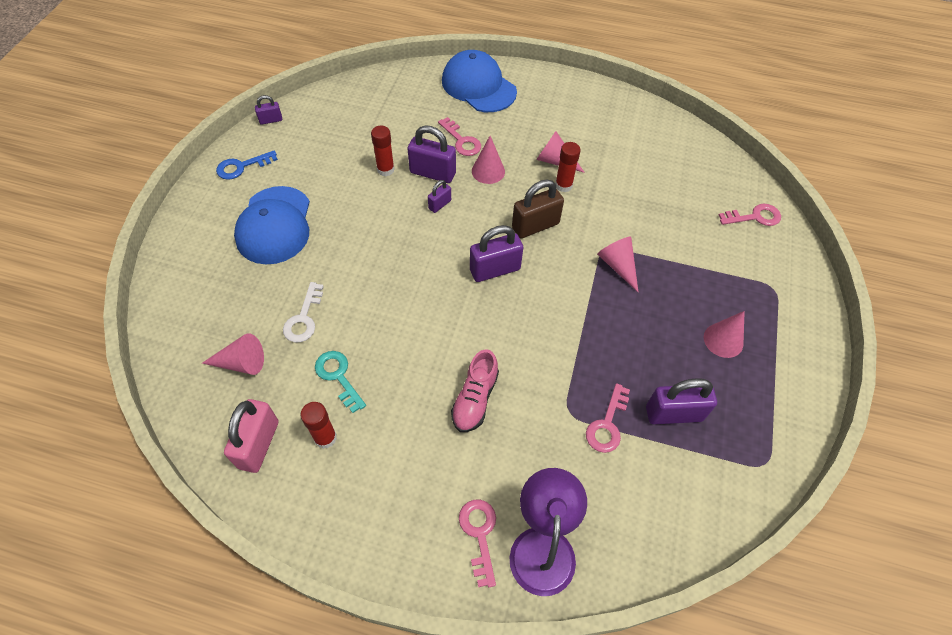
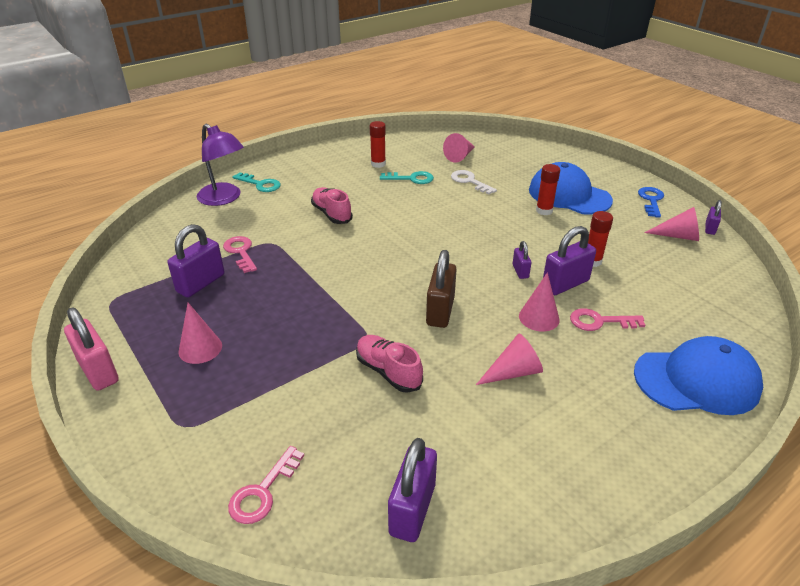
camera: 130 degrees right, 20 degrees down
(259, 444) = (400, 148): pink padlock -> pink padlock (98, 371)
(479, 534) = (260, 184): pink key -> turquoise key
(495, 269) = (419, 267): purple padlock -> purple padlock (412, 509)
(563, 185) = (472, 358): red glue stick -> red glue stick (544, 211)
(618, 266) = (342, 334): pink cone -> pink cone (678, 236)
(620, 218) = (388, 371): none -> pink shoe

